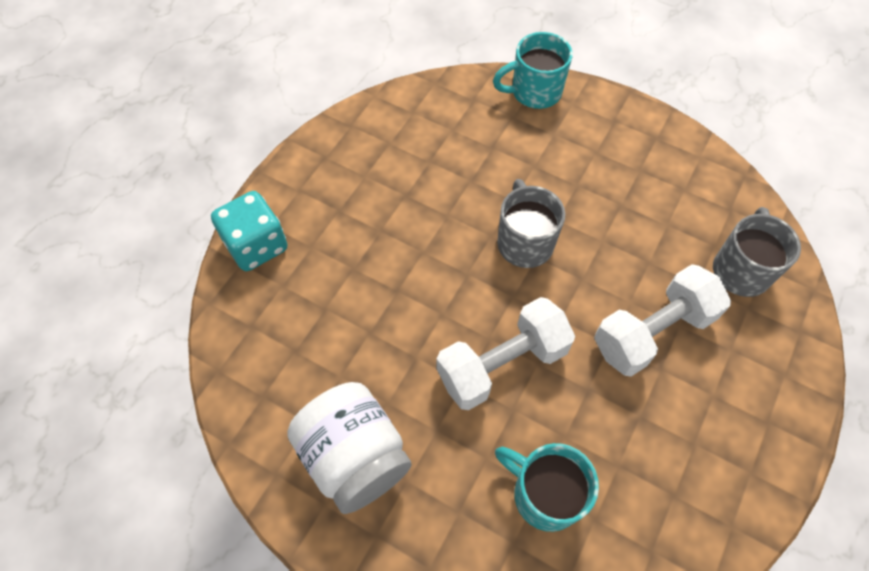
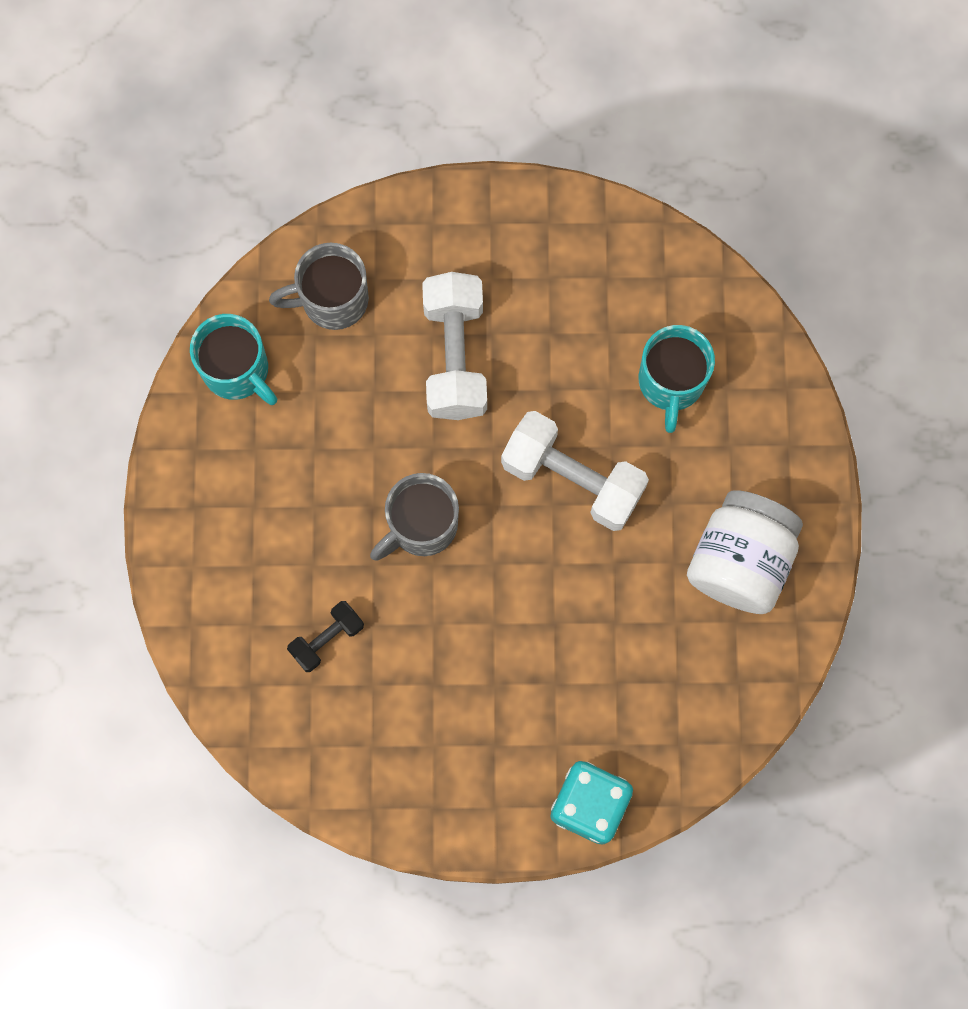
camera: 120 degrees left, 15 degrees up
(477, 151) = (327, 639): none -> black dumbbell
(534, 92) = (198, 619): turquoise mug -> turquoise mug (237, 371)
(652, 332) = (455, 356): white dumbbell -> white dumbbell turned 60 degrees clockwise

